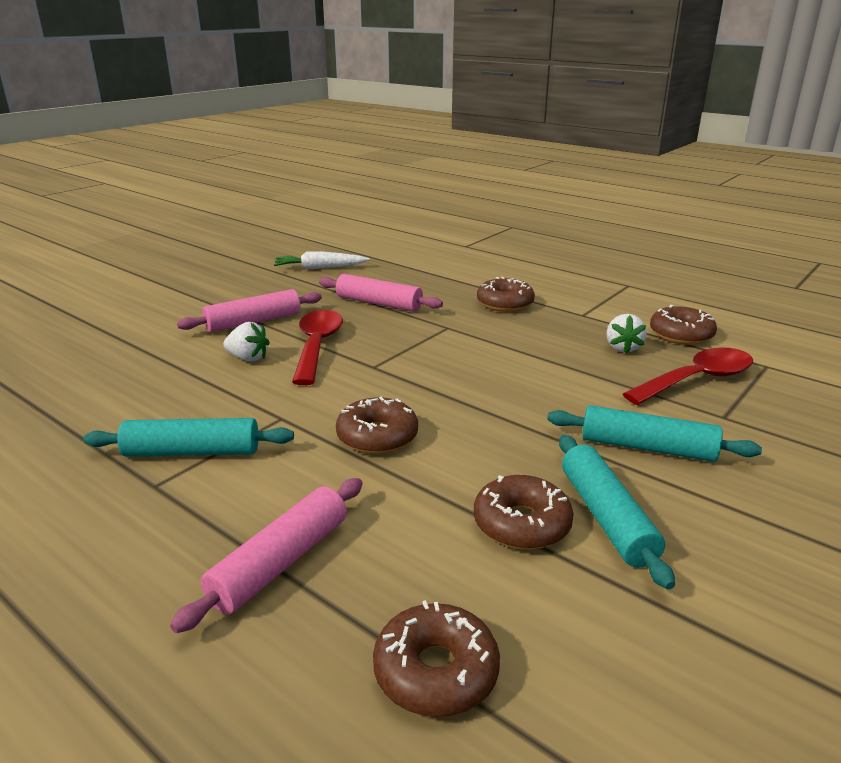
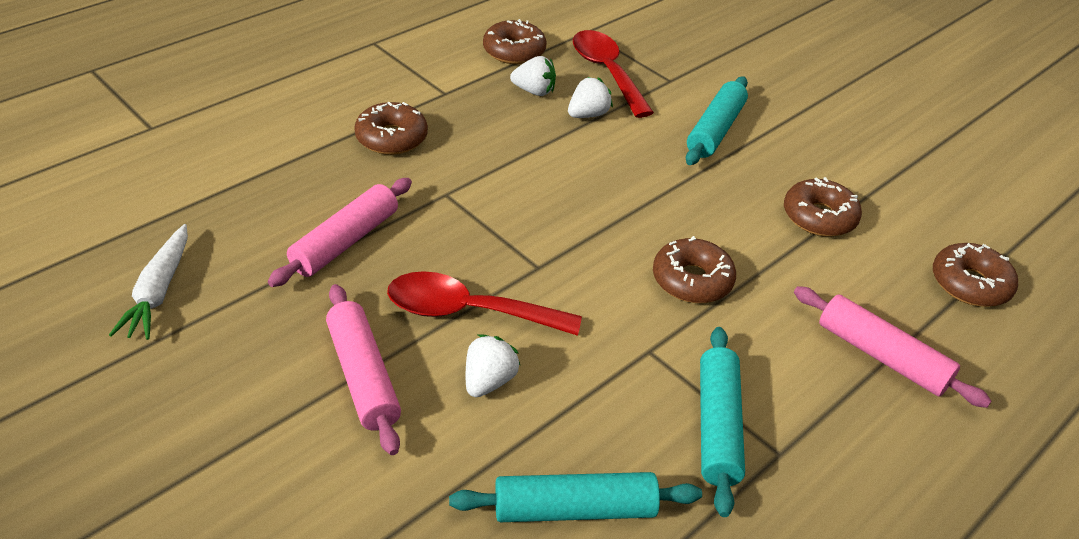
camera: 85 degrees left, 15 degrees up
(606, 517) = (807, 175): turquoise rolling pin -> turquoise rolling pin (574, 509)
(608, 374) = (588, 115): none -> white strawberry

